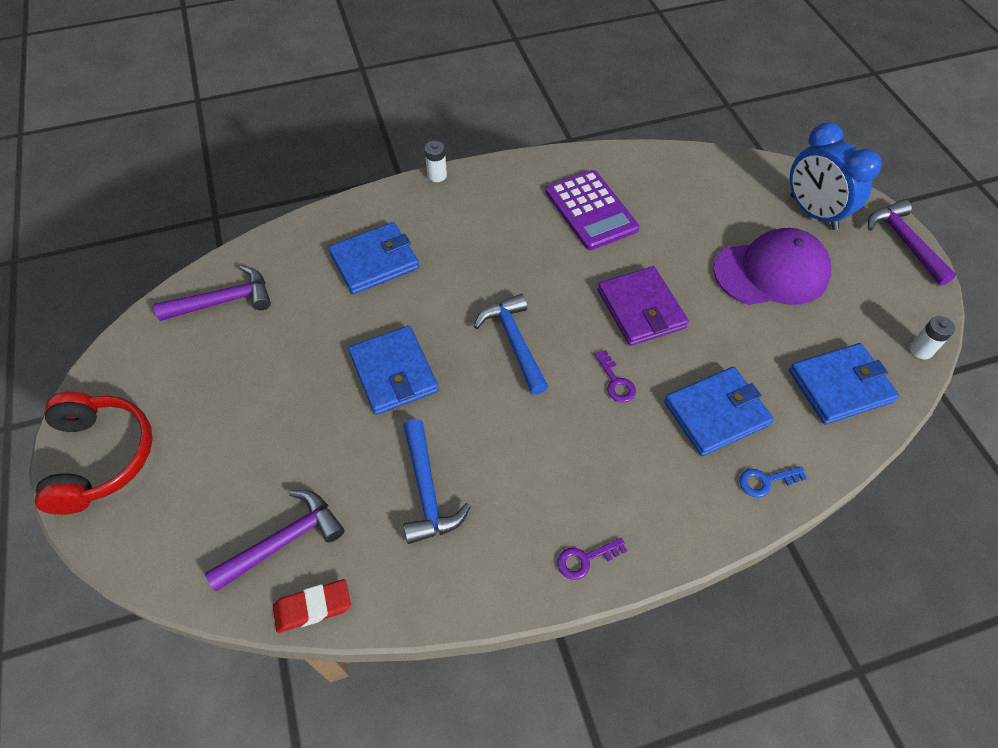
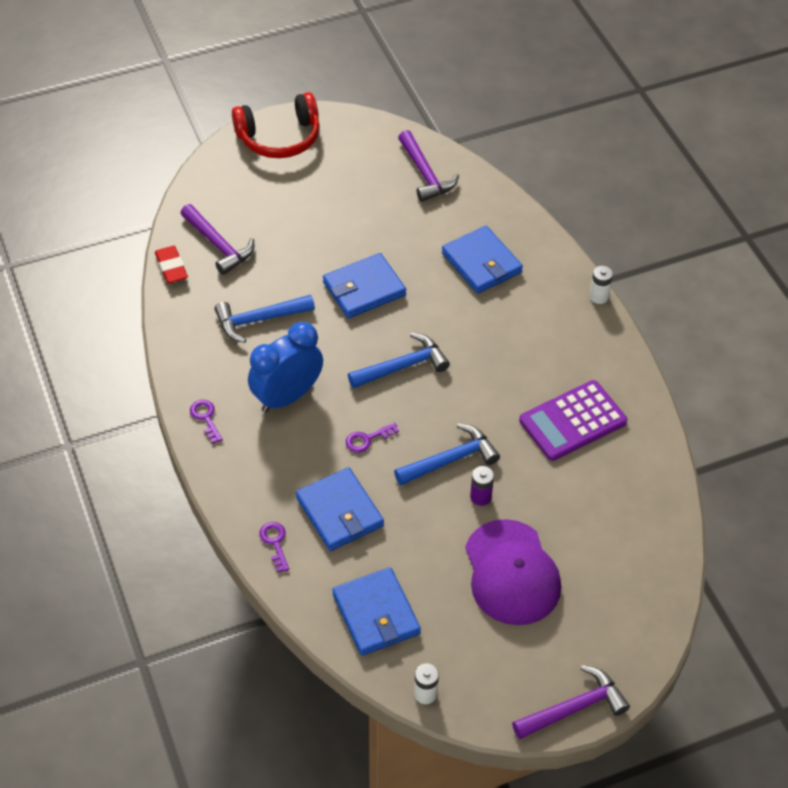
camera: 85 degrees right, 5 degrees down
(641, 309) = (450, 460): purple wallet -> blue hammer
(685, 288) = (480, 497): none -> purple battery
(766, 481) = (275, 543): blue key -> purple key
(813, 212) = (605, 623): blue clock -> blue clock (287, 397)

